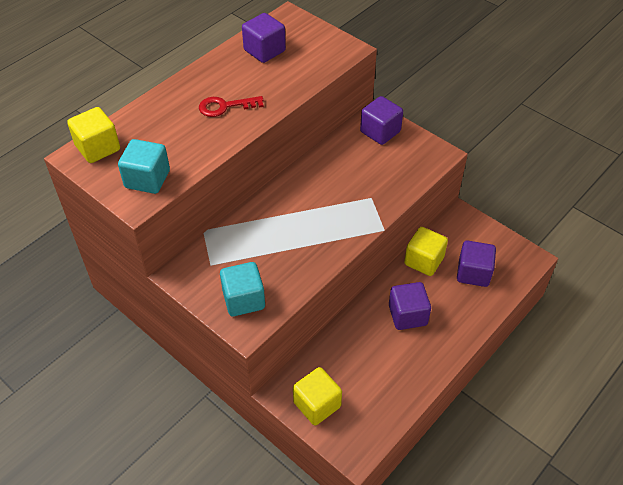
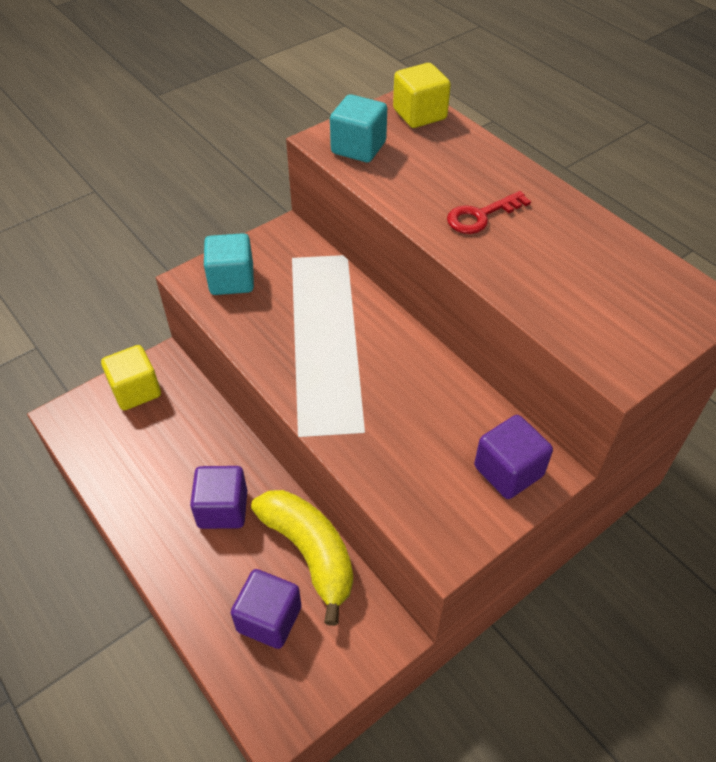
camera: 100 degrees right, 0 degrees up
(225, 107) = (481, 216): red key -> red key turned 120 degrees counterclockwise
(264, 51) = (610, 266): purple cube -> none
(424, 261) = (309, 553): yellow cube -> yellow banana

